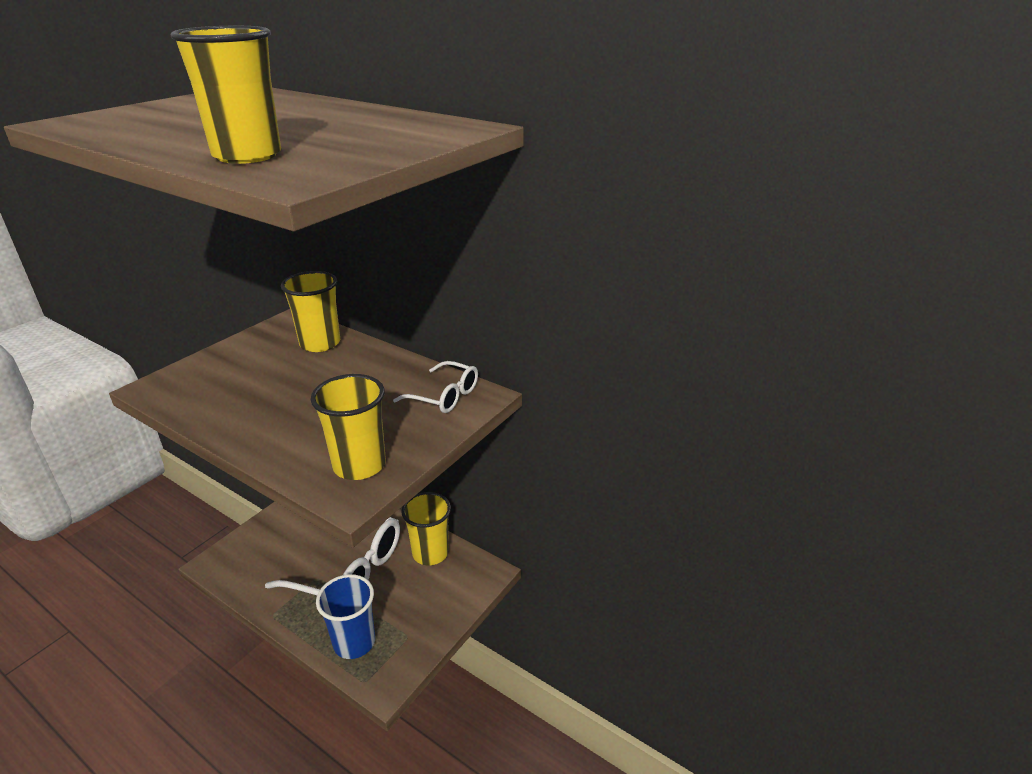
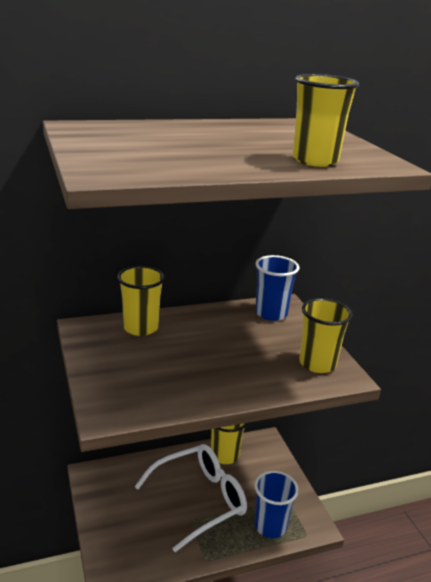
camera: 55 degrees left, 5 degrees down
(444, 396) = (271, 313): white glasses -> blue cup

